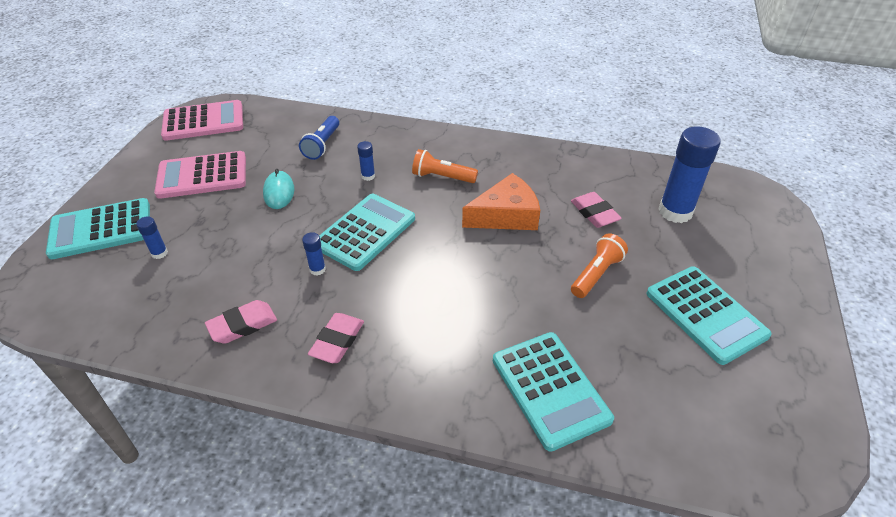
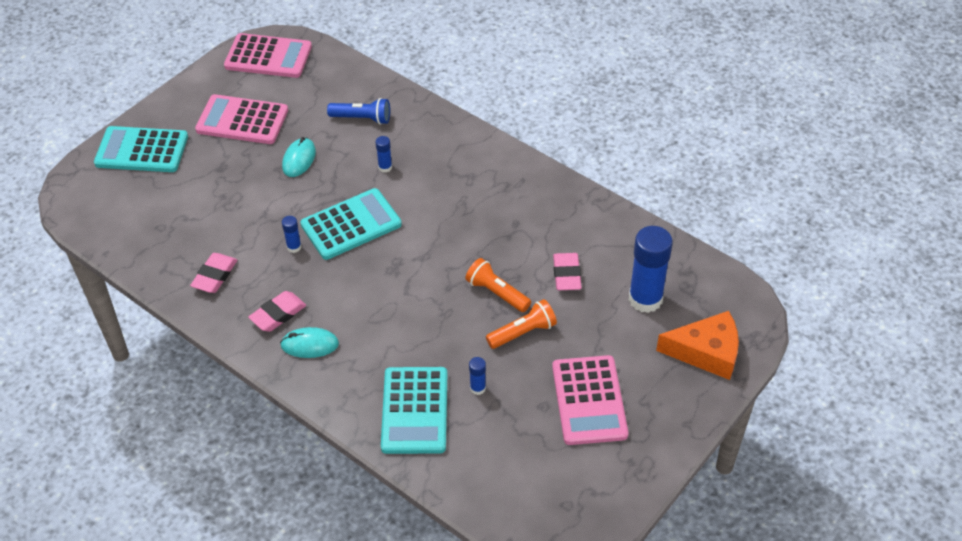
camera: 25 degrees right, 5 degrees up
(159, 253) = (178, 189): blue glue stick -> blue glue stick (477, 388)
(243, 325) = (215, 276): pink eraser -> pink eraser turned 60 degrees counterclockwise
(322, 145) = (362, 118): blue flashlight -> blue flashlight turned 120 degrees counterclockwise
(391, 361) = (309, 345): none -> turquoise mouse
(442, 177) = (451, 190): orange flashlight -> orange flashlight (496, 293)
(506, 215) = (483, 249): orange cheese -> orange cheese (706, 352)
(705, 314) = (589, 400): turquoise calculator -> pink calculator

